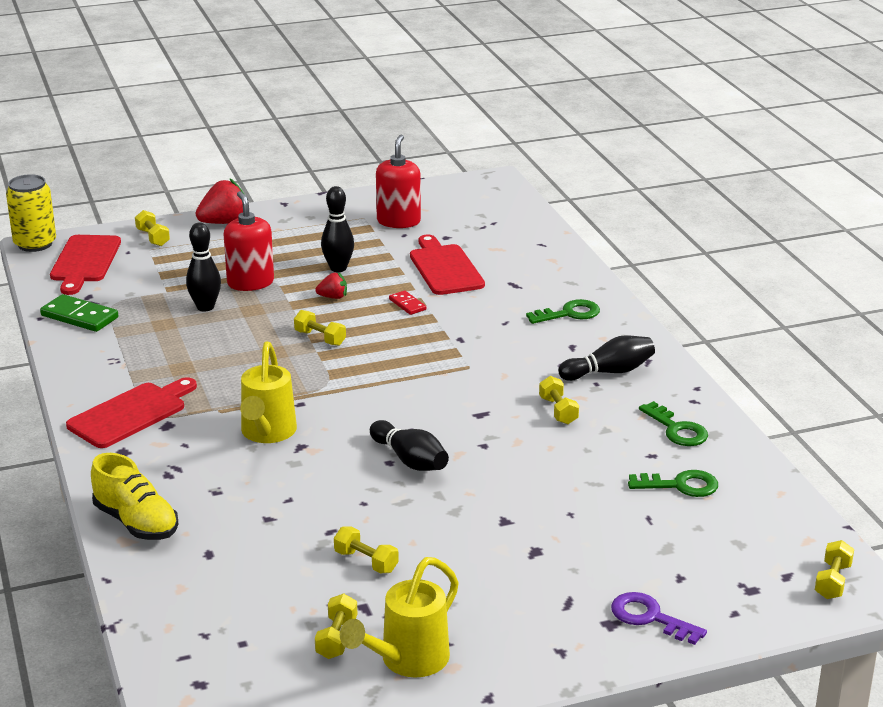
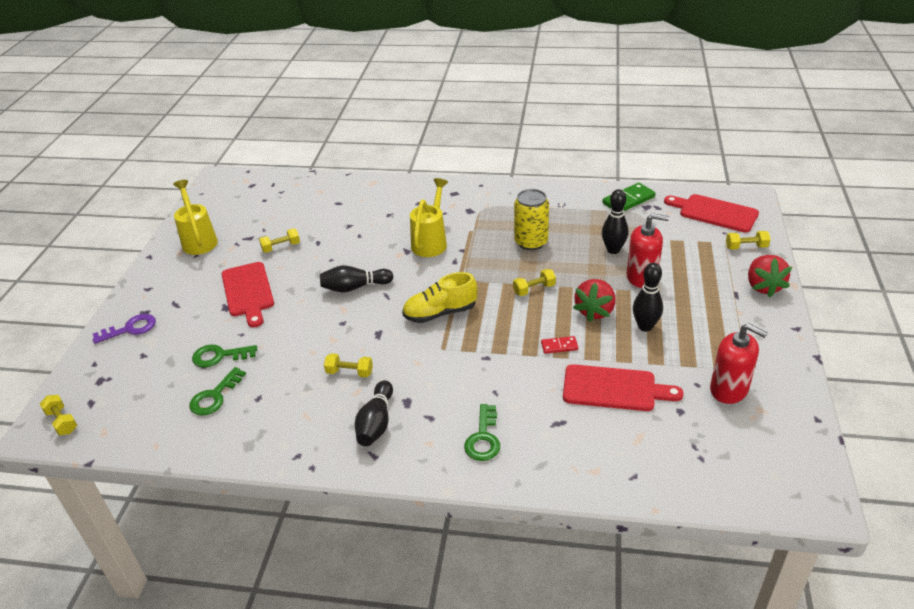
camera: 120 degrees right, 10 degrees up
(35, 244) = (754, 197): yellow can -> yellow can (531, 242)
(131, 414) = (492, 201): red cutting board -> red cutting board (248, 292)
(136, 522) = (384, 187): yellow shoe -> yellow shoe (440, 313)
(267, 433) = (431, 242): yellow watering can -> yellow watering can turned 75 degrees clockwise
(333, 297) = (595, 311): red strawberry -> red strawberry, size x1.82
(336, 638) = (237, 225): yellow dumbbell -> none
(677, 429) = (272, 426): green key -> green key (219, 356)

